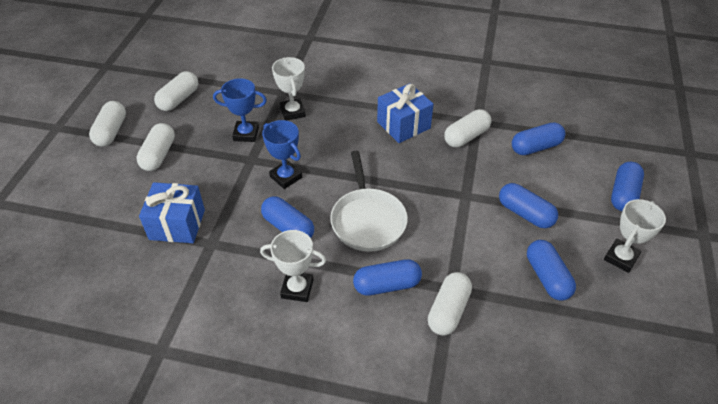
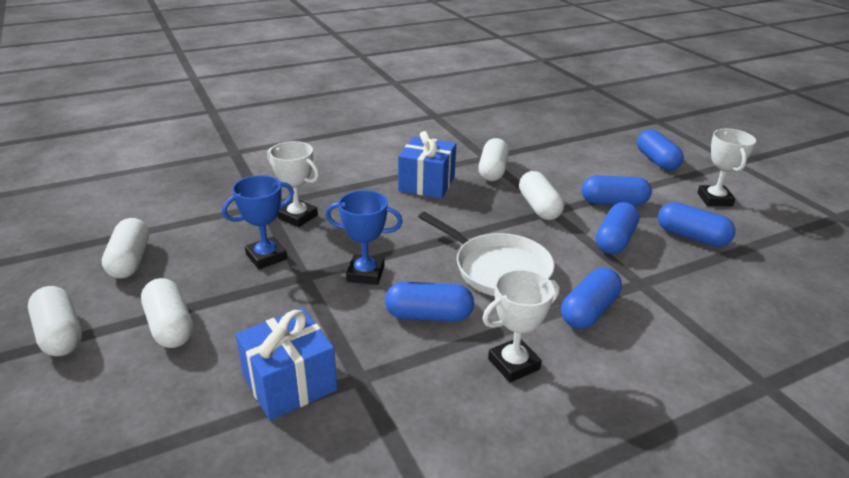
camera: 40 degrees left, 15 degrees down
(448, 310) = (663, 301): white capsule -> white capsule (539, 207)
(535, 147) = (555, 156): blue capsule -> blue capsule (615, 240)

